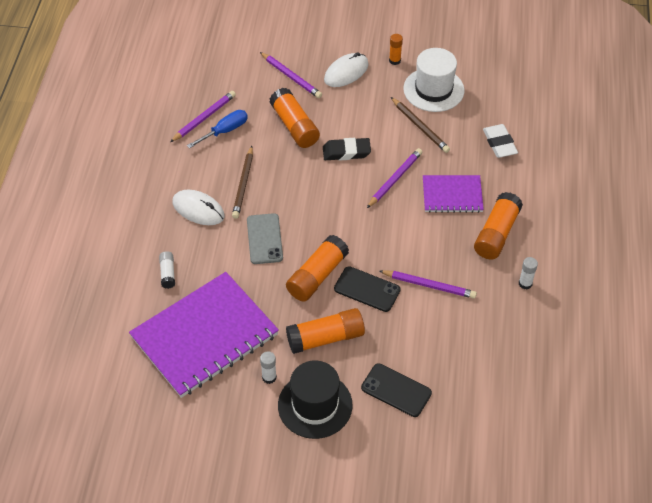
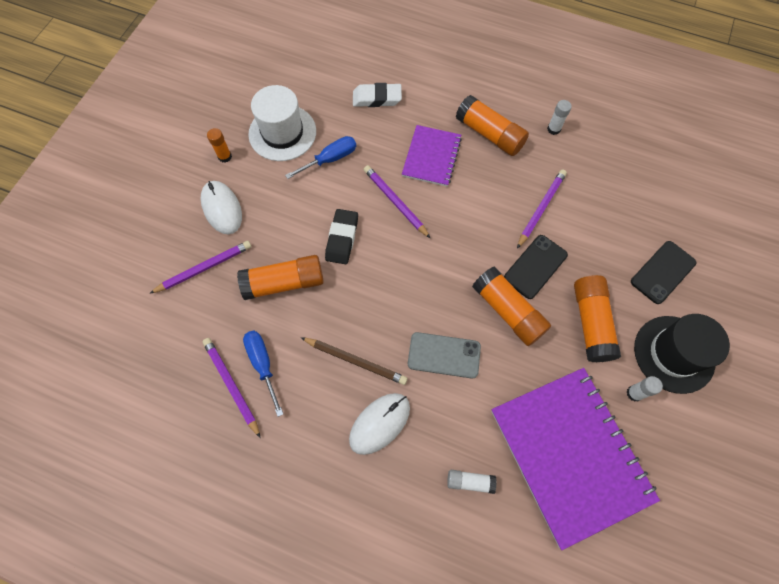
camera: 75 degrees left, 15 degrees up
(420, 127) = (330, 159): brown pencil -> blue screwdriver

